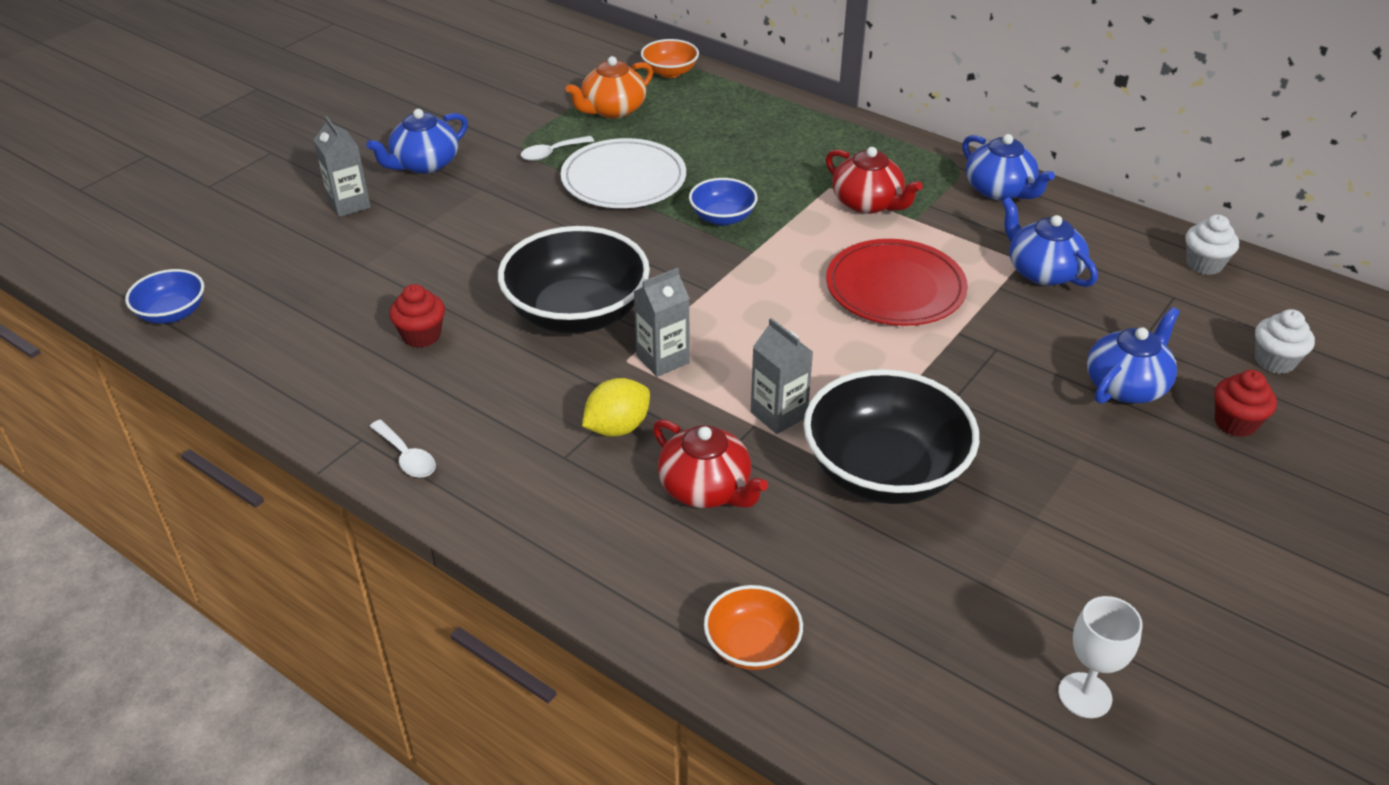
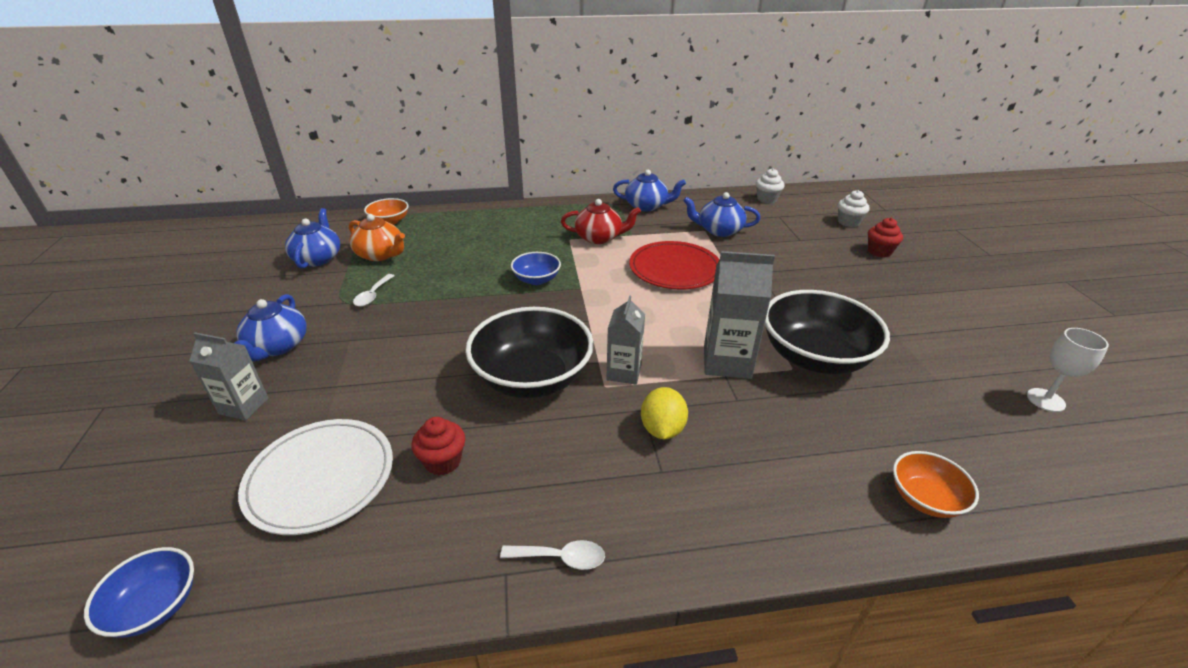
camera: 45 degrees left, 5 degrees down
(612, 110) = (380, 254): orange teapot -> orange teapot turned 60 degrees counterclockwise
(623, 179) = (445, 288): white plate -> white plate (320, 478)
(706, 489) = (761, 428): red teapot -> none
(778, 414) = (727, 362): grey carton -> grey carton, size x1.54
(1126, 385) = (825, 259): blue teapot -> blue teapot (318, 258)

